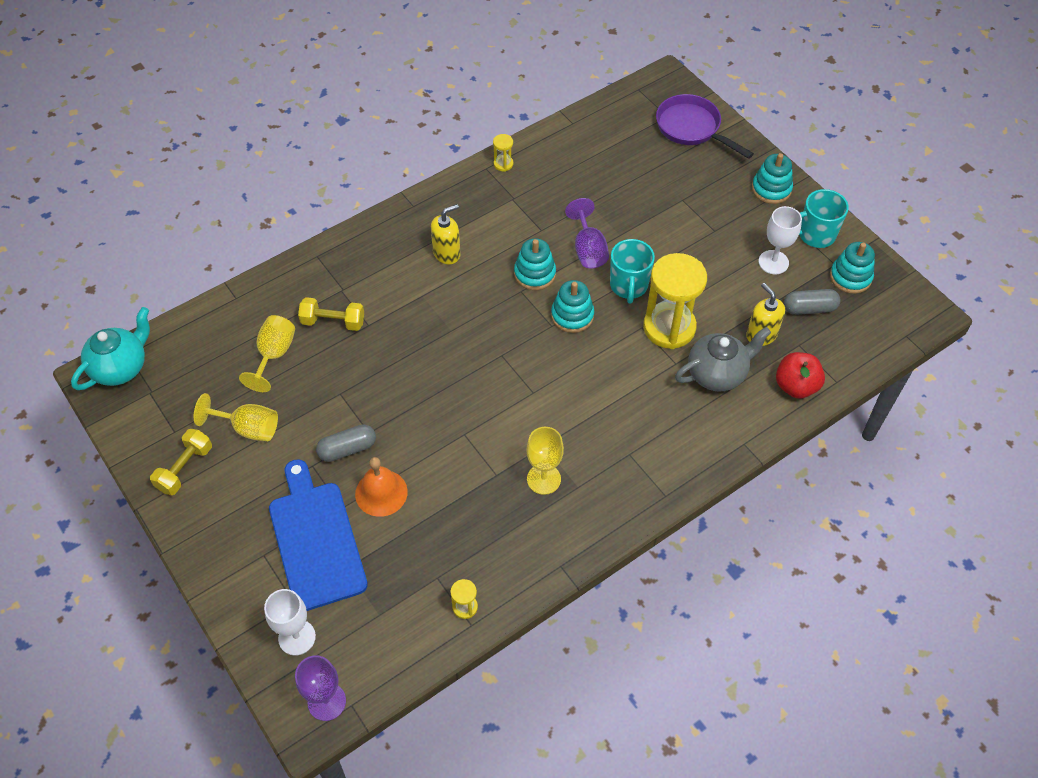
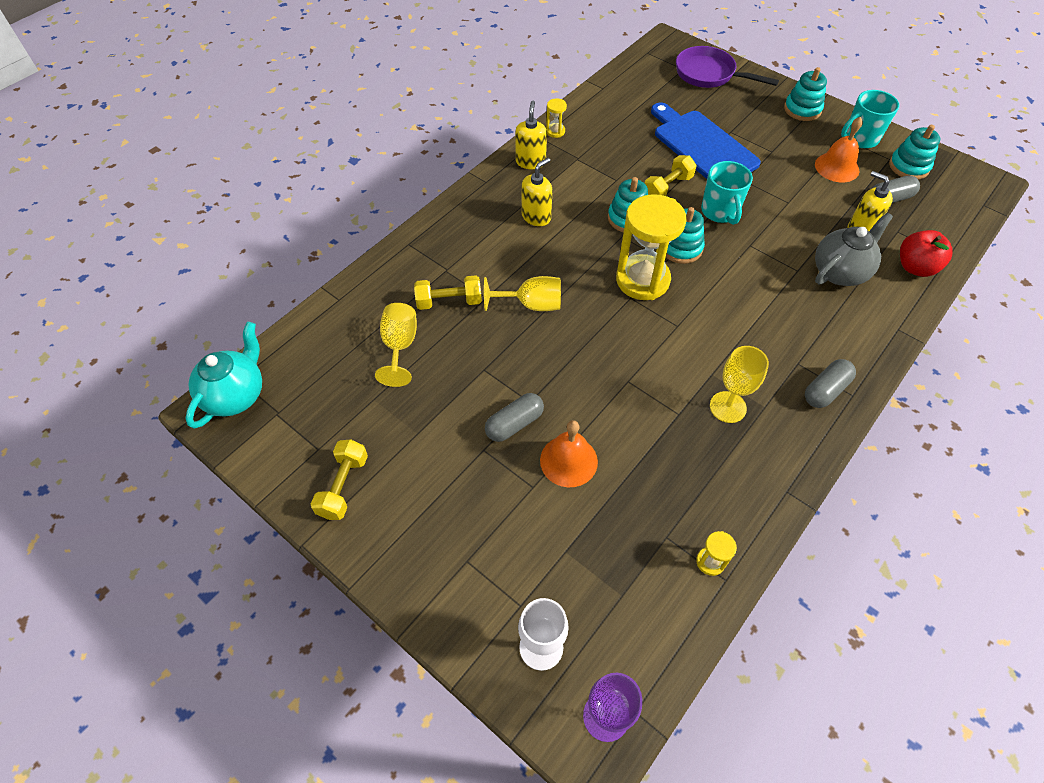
camera: 15 degrees left, 0 degrees up
(248, 428) = (399, 427): yellow goblet -> yellow goblet (531, 304)
(315, 540) = (518, 529): blue cutting board -> blue cutting board (702, 146)
(465, 193) = (530, 162): none -> yellow soap dispenser
(588, 249) = (667, 188): purple goblet -> yellow dumbbell
(642, 485) = (825, 390): none -> grey capsule
(669, 327) = (775, 240): yellow hourglass -> yellow hourglass (642, 280)
(773, 262) = (837, 167): white goblet -> orange bell

